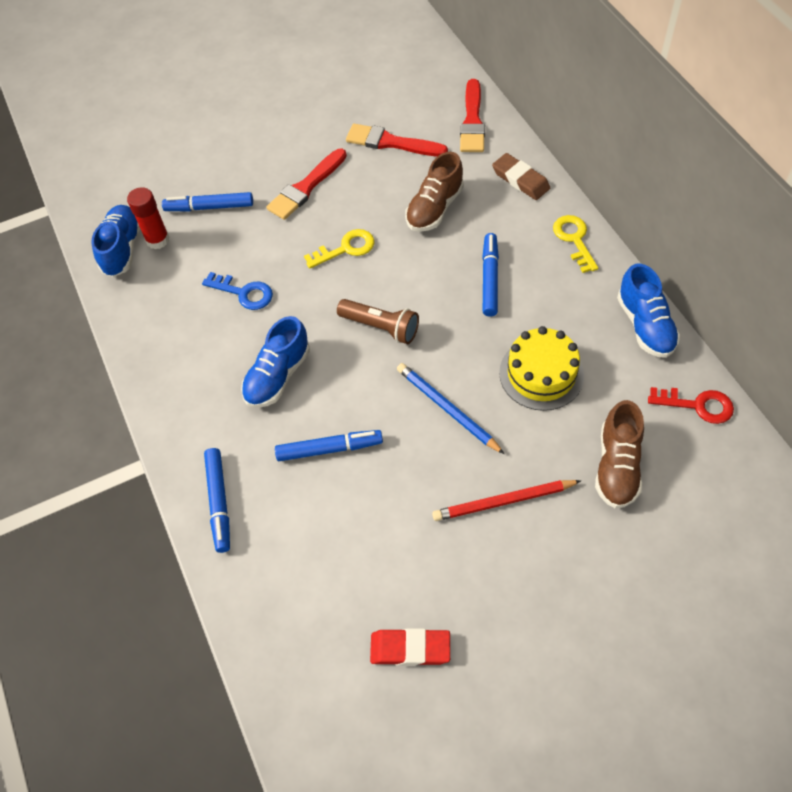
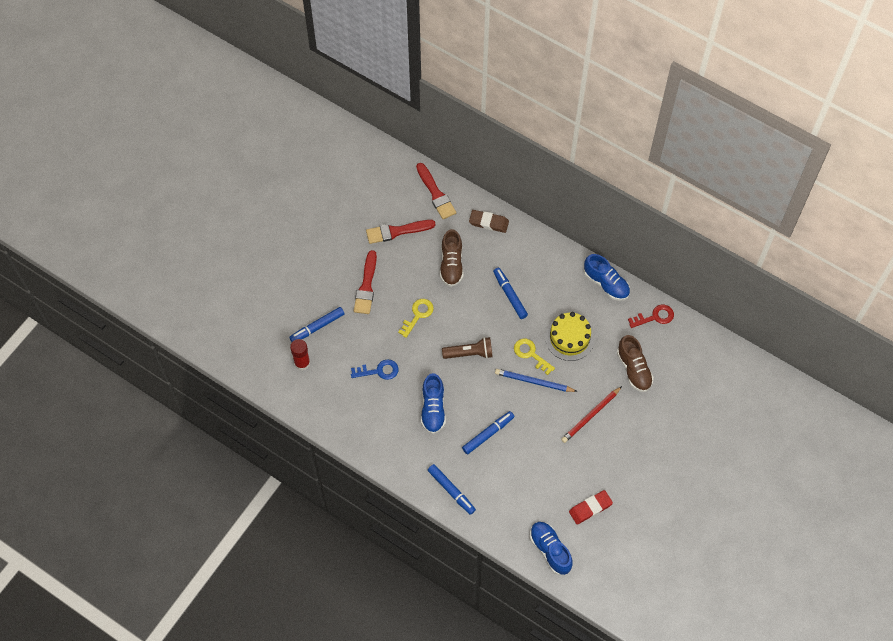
camera: 35 degrees left, 5 degrees up
(122, 249) = (285, 379): blue shoe -> blue shoe (550, 550)
(574, 239) = (541, 248): yellow key -> yellow key (530, 354)

